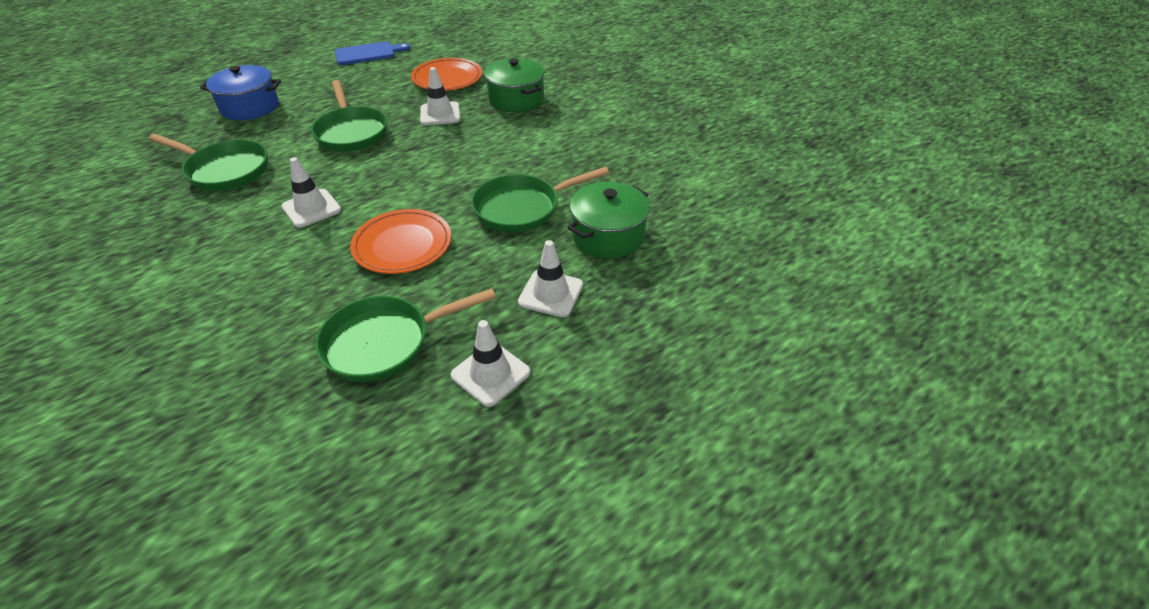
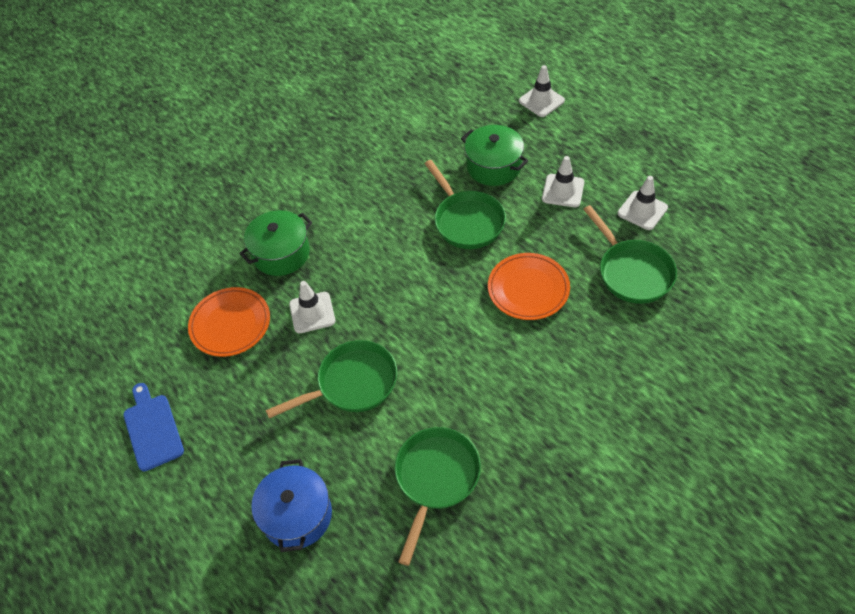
camera: 90 degrees left, 10 degrees up
(311, 208) = (489, 372): white traffic cone -> white traffic cone (541, 101)

